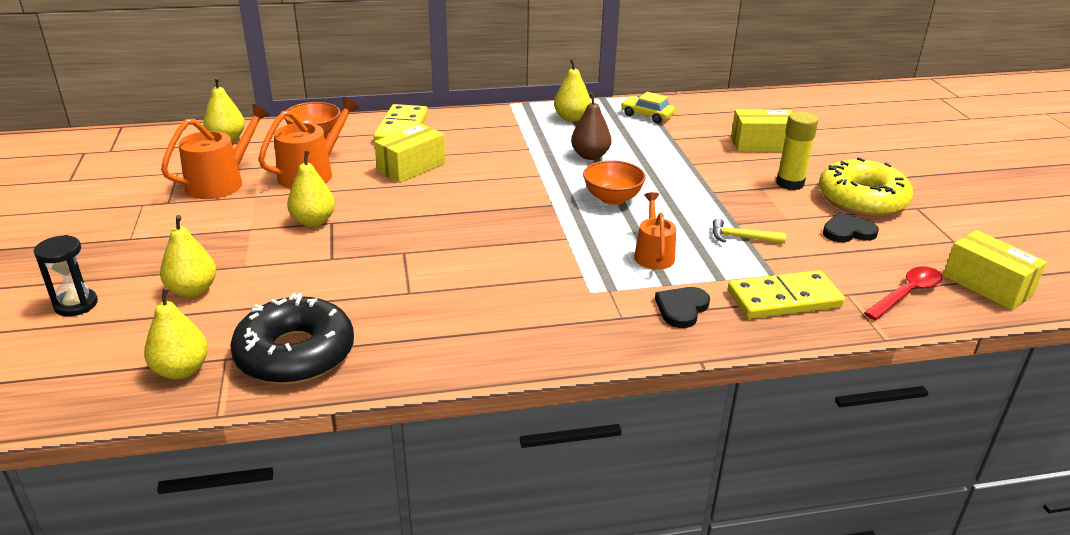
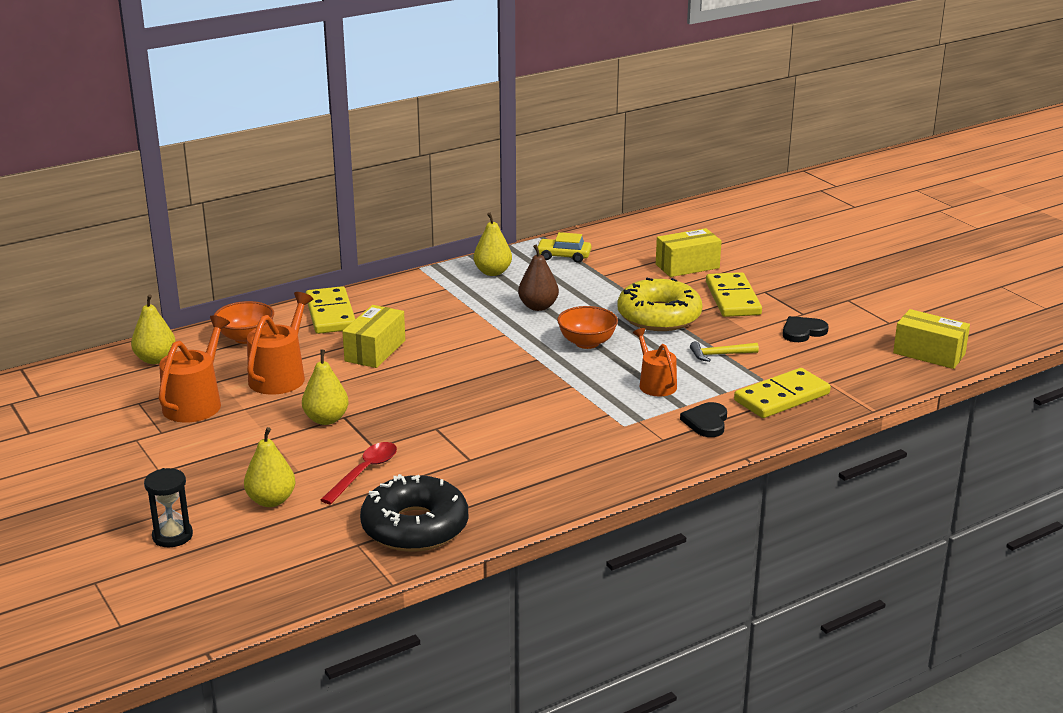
camera: 20 degrees left, 5 degrees down
(181, 370) = (328, 561): yellow pear -> none
(790, 183) = (732, 298): yellow glue stick -> yellow domino
(862, 200) = (800, 301): yellow donut -> yellow donut (659, 316)
(907, 294) = (872, 373): red spoon -> red spoon (364, 472)

